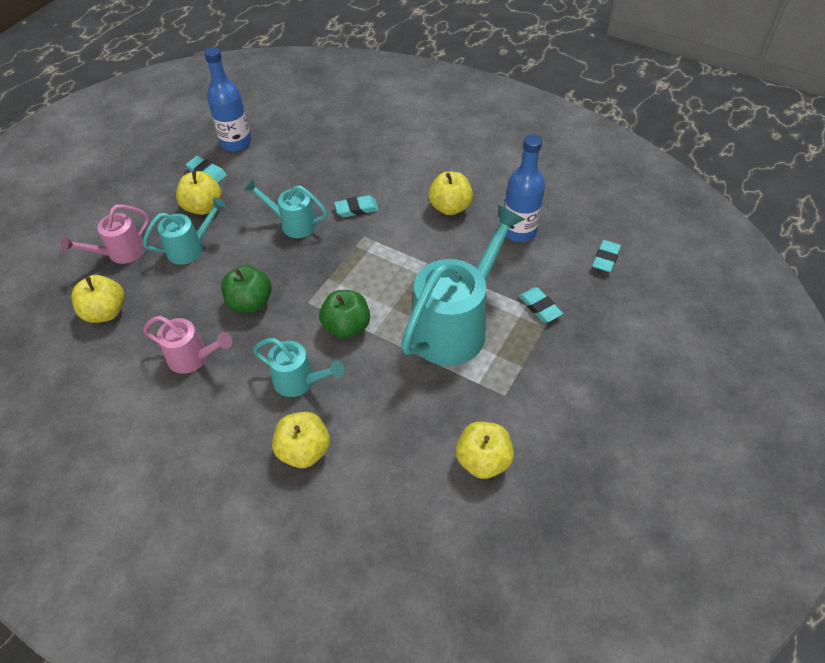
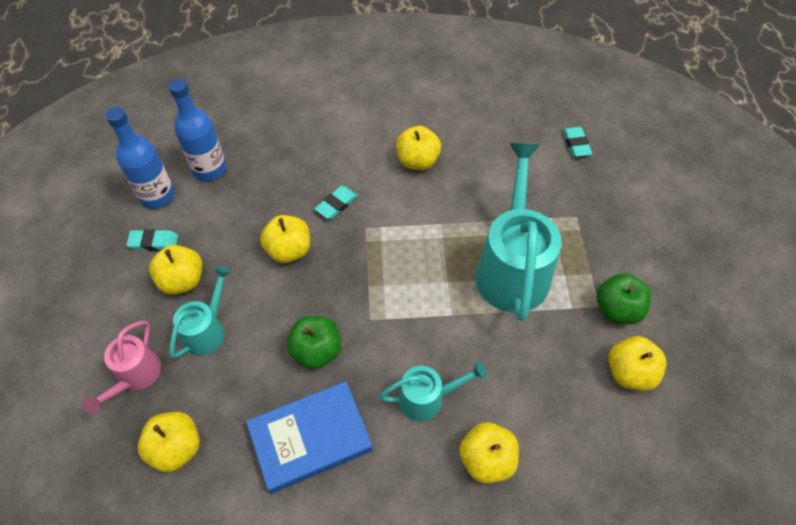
camera: 35 degrees left, 5 degrees up
(193, 358) = (310, 438): pink watering can -> blue book
(293, 223) = (289, 250): turquoise watering can -> yellow apple
(347, 327) = (424, 322): green apple -> green apple (617, 309)
(519, 231) = (492, 154): blue bottle -> blue bottle (209, 169)
(539, 307) = (562, 214): turquoise eraser -> none

